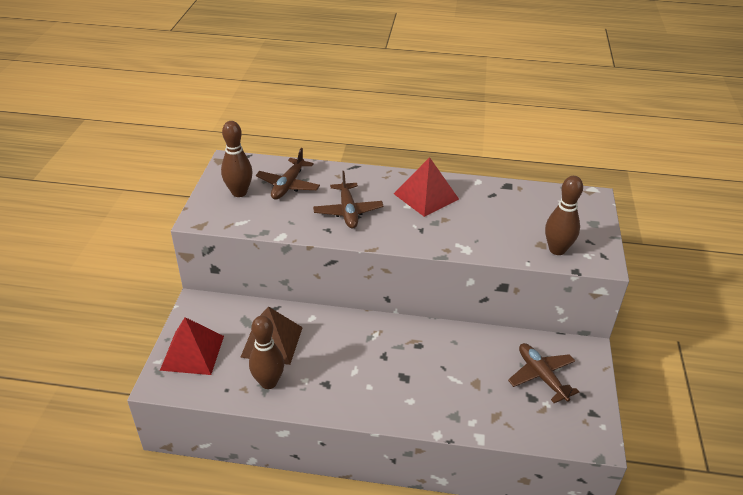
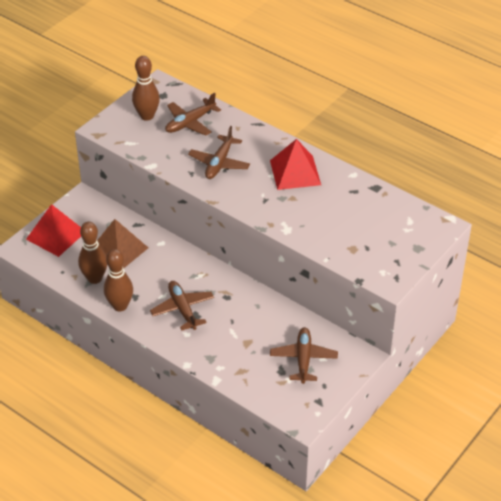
camera: 30 degrees right, 5 degrees up
(385, 376) = (182, 309): none -> brown plane
(557, 250) = (361, 258): brown bowling pin -> brown bowling pin (120, 306)

